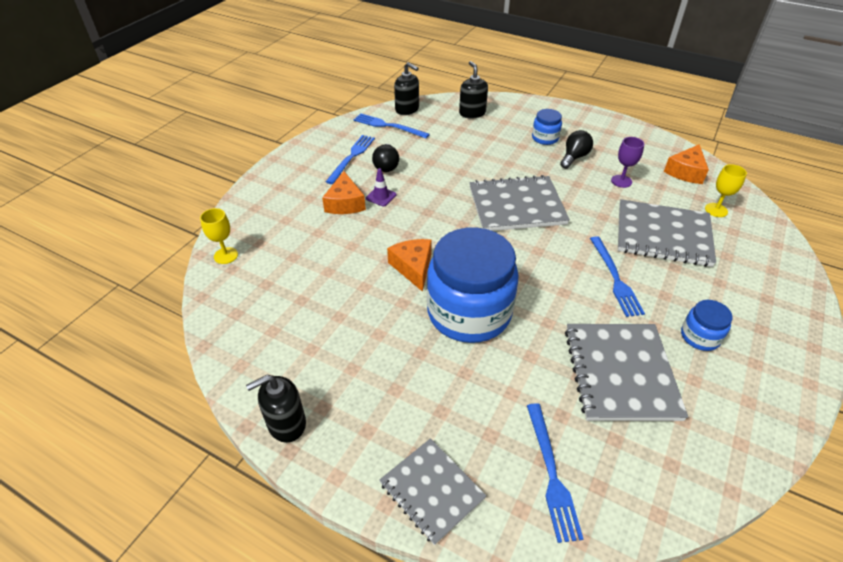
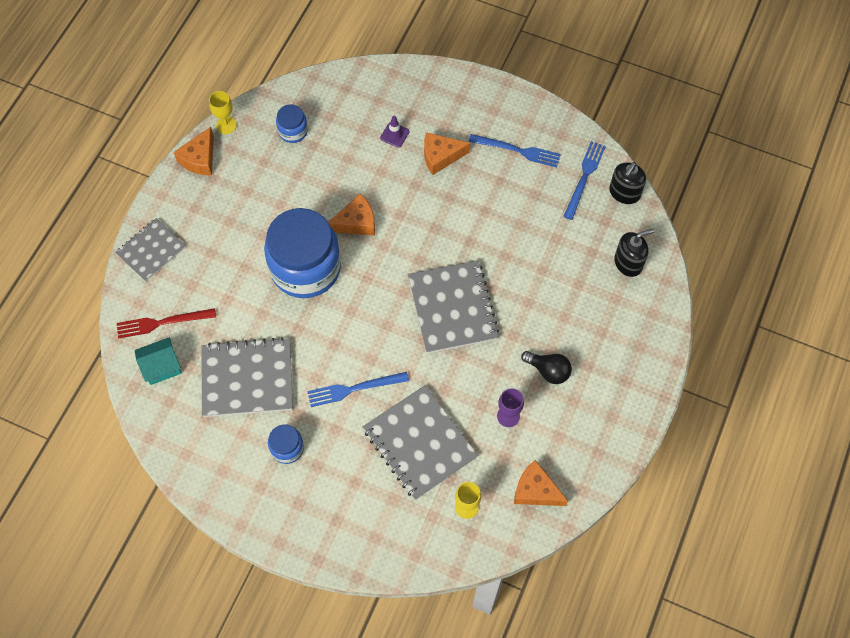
camera: 85 degrees right, 20 degrees up
(226, 255) = (360, 80): yellow goblet -> yellow goblet (226, 125)
(286, 423) = (199, 159): black soap dispenser -> orange cheese
(381, 196) = (454, 185): purple traffic cone -> purple traffic cone (394, 135)
(386, 166) = (506, 184): black light bulb -> none
(545, 138) = (584, 342): blue jar -> blue jar (293, 131)
(551, 473) = (163, 322): blue fork -> red fork
(620, 474) = (162, 366): none -> turquoise house
(663, 235) = (419, 443): grey notebook -> grey notebook turned 45 degrees counterclockwise

